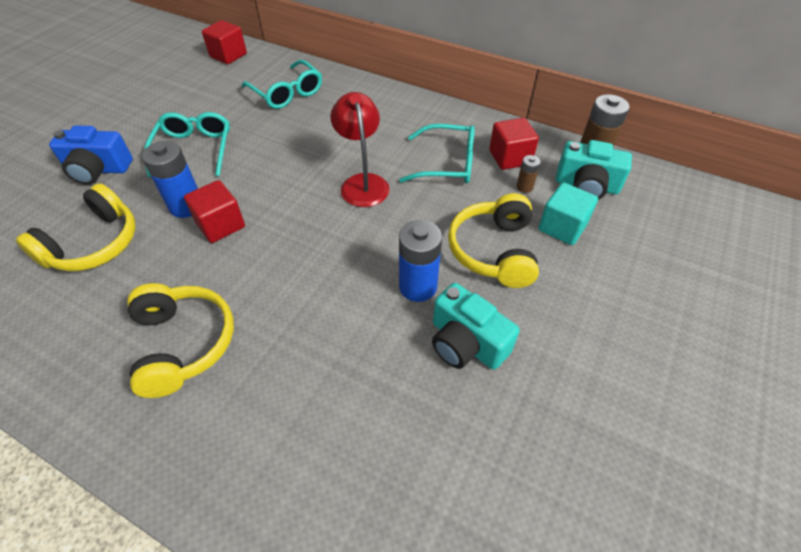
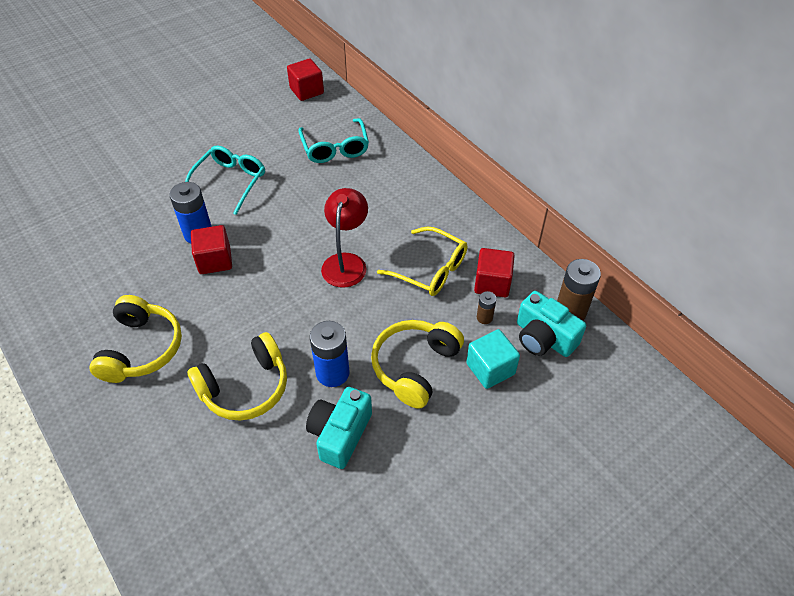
camera: 25 degrees right, 0 degrees up
(94, 244) = (119, 243): yellow headphones -> yellow headphones (245, 387)
(98, 170) = (151, 177): blue camera -> none
(448, 164) = (431, 270): turquoise glasses -> yellow glasses
(466, 343) = (340, 434): turquoise camera -> turquoise camera turned 45 degrees clockwise

